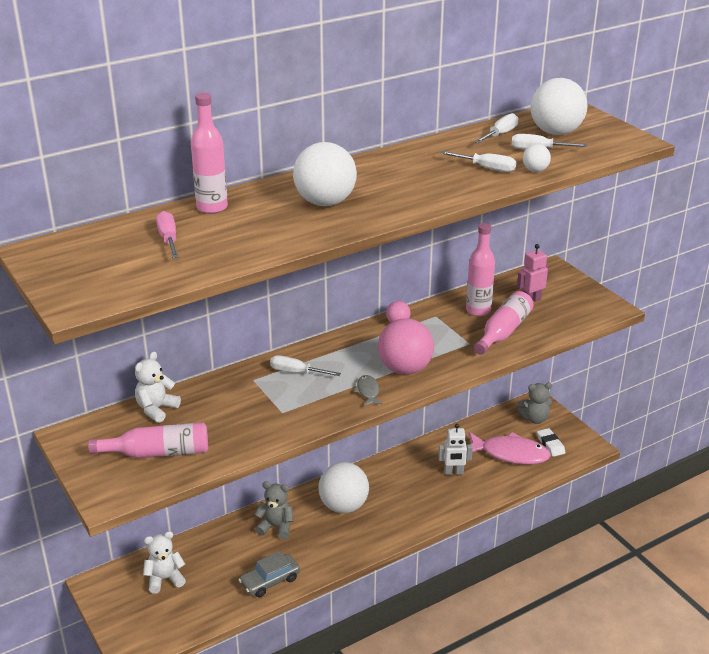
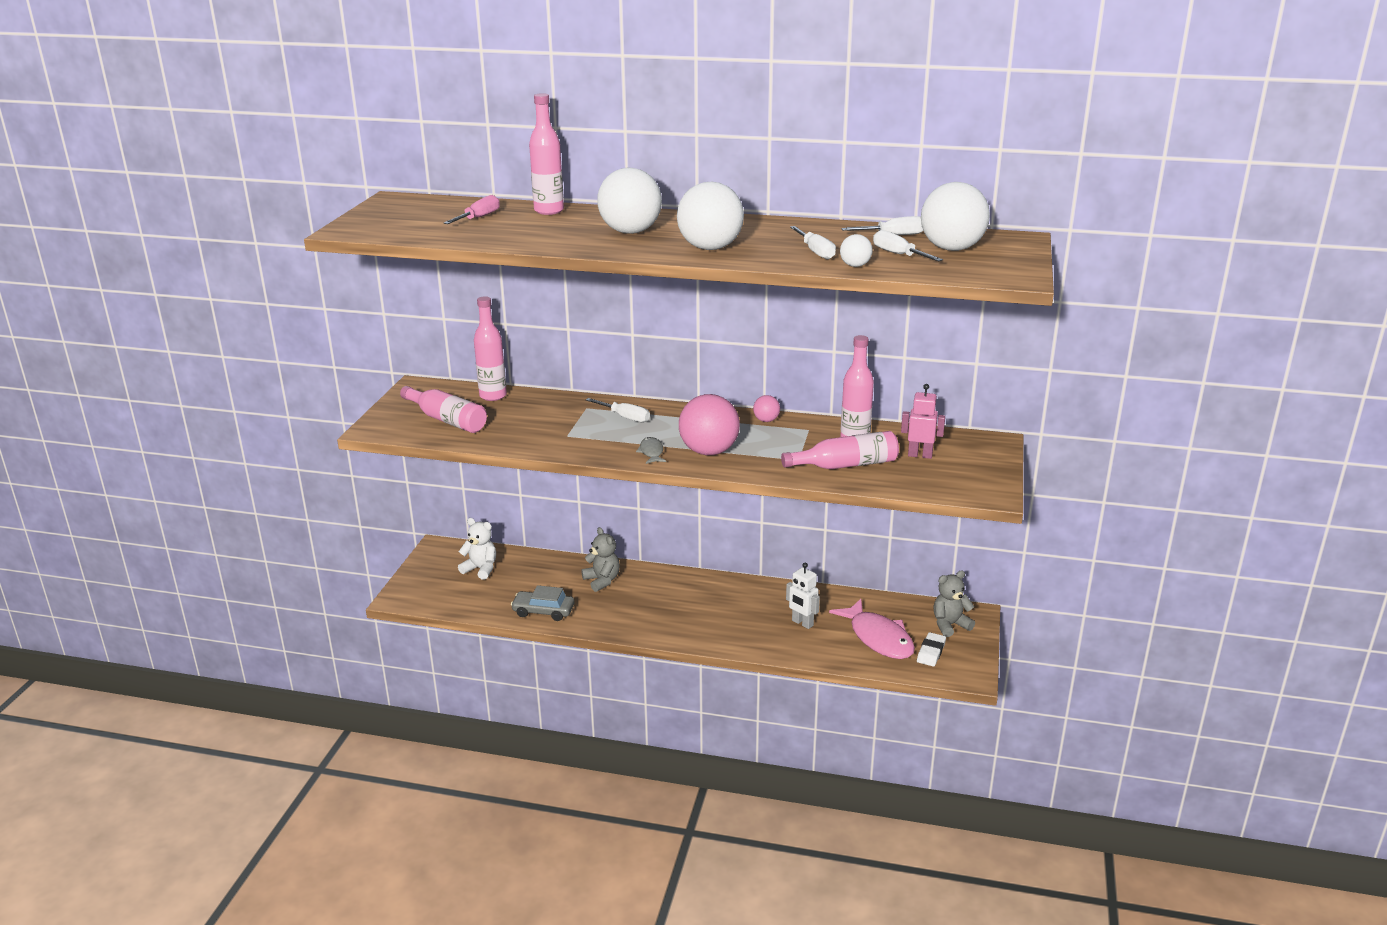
camera: 45 degrees right, 5 degrees down
(156, 409) = (493, 396): white teddy bear -> pink bottle
(297, 372) = (624, 417): white screwdriver -> white screwdriver turned 150 degrees clockwise
(343, 506) = (673, 595): white ball -> white ball (710, 248)
(368, 391) = (651, 452): grey fish -> grey fish turned 45 degrees counterclockwise
(534, 419) = (950, 625): grey teddy bear -> grey teddy bear turned 120 degrees clockwise

